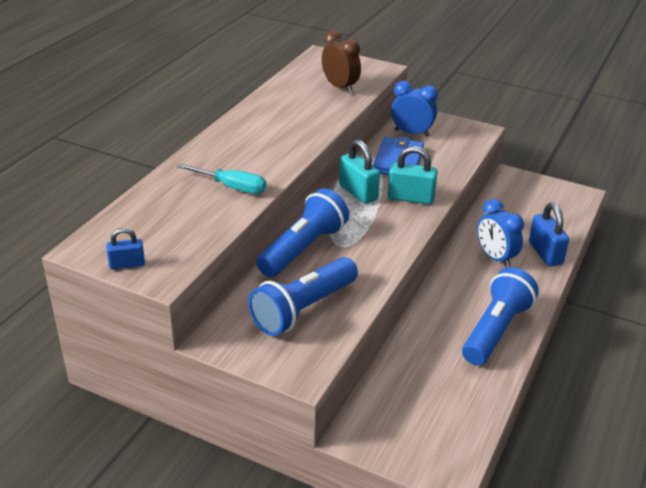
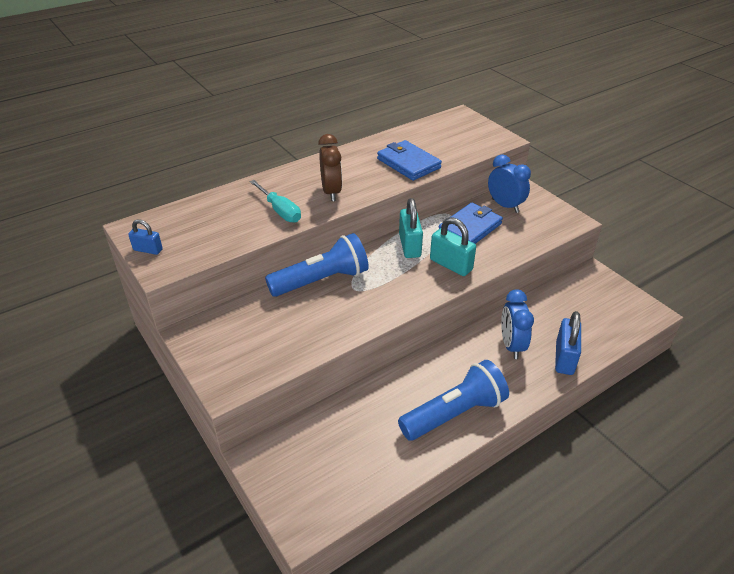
camera: 30 degrees right, 5 degrees up
(303, 309) = (275, 333): blue flashlight -> none
(315, 111) = (408, 163): none -> blue wallet
(340, 87) = (449, 147): brown clock -> brown clock (331, 192)

